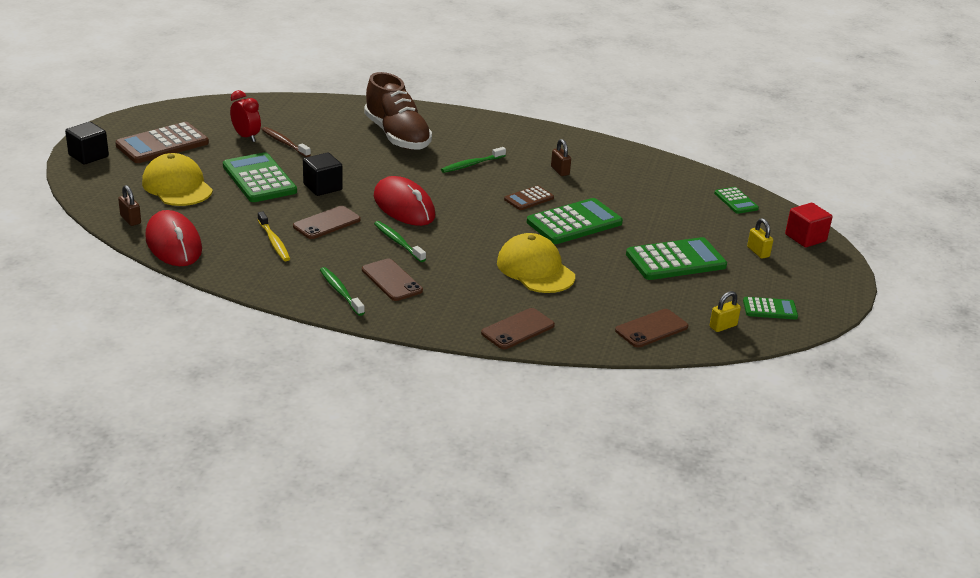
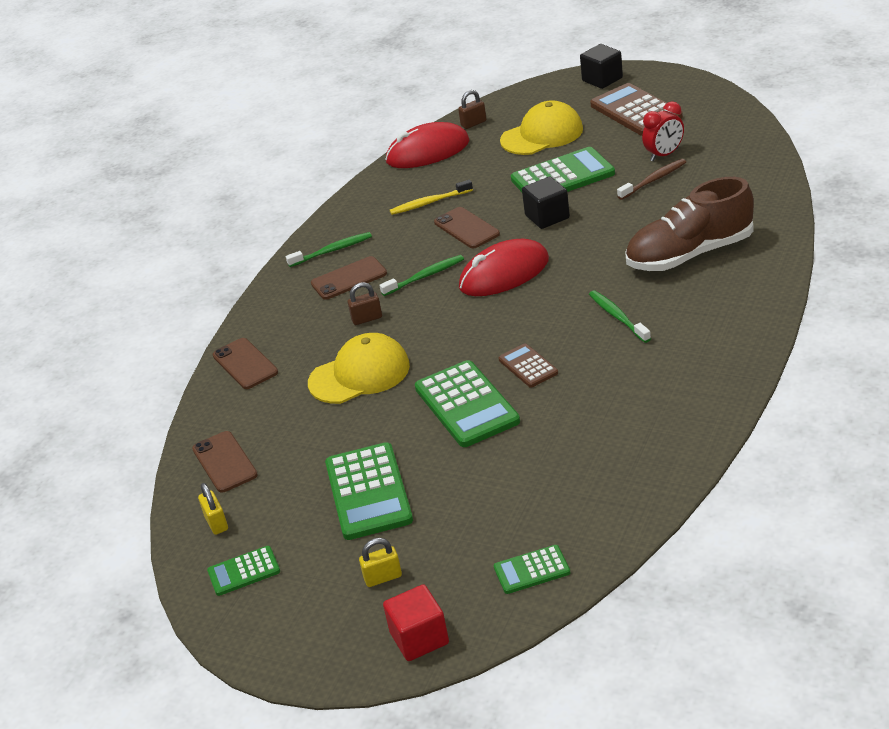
camera: 105 degrees right, 5 degrees up
(560, 171) = (609, 392): brown padlock -> brown padlock (367, 318)
(770, 309) = (244, 571): green calculator -> green calculator turned 60 degrees clockwise

